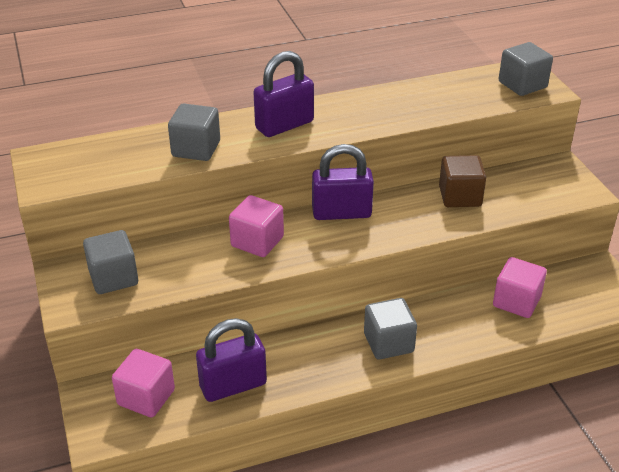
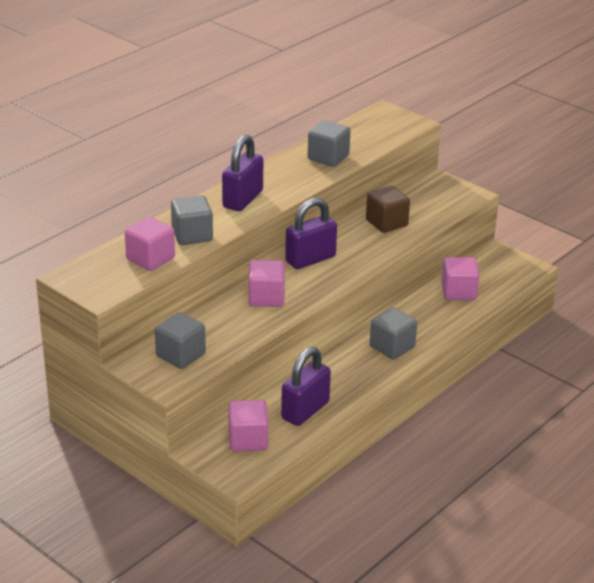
camera: 30 degrees left, 5 degrees down
(130, 162) = (150, 259): none -> pink cube
(522, 85) = (392, 123): grey cube -> grey cube (328, 157)

